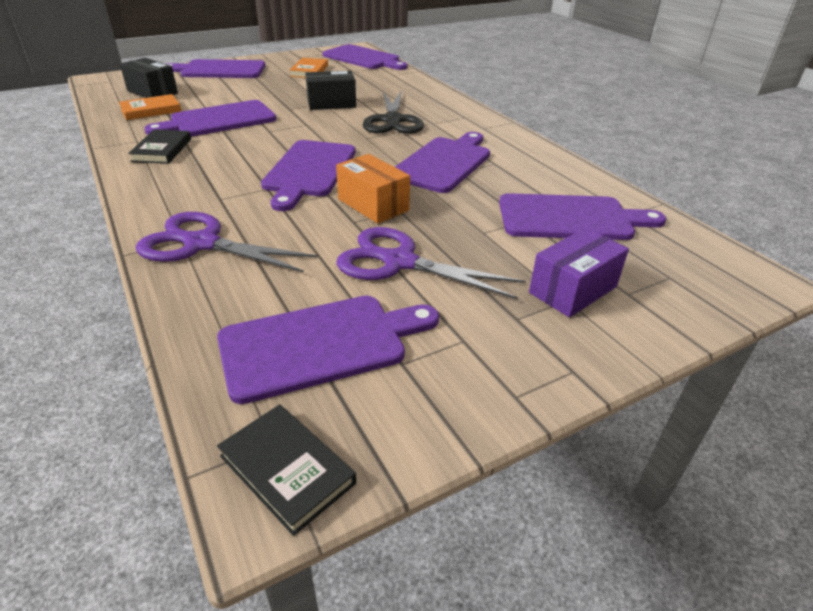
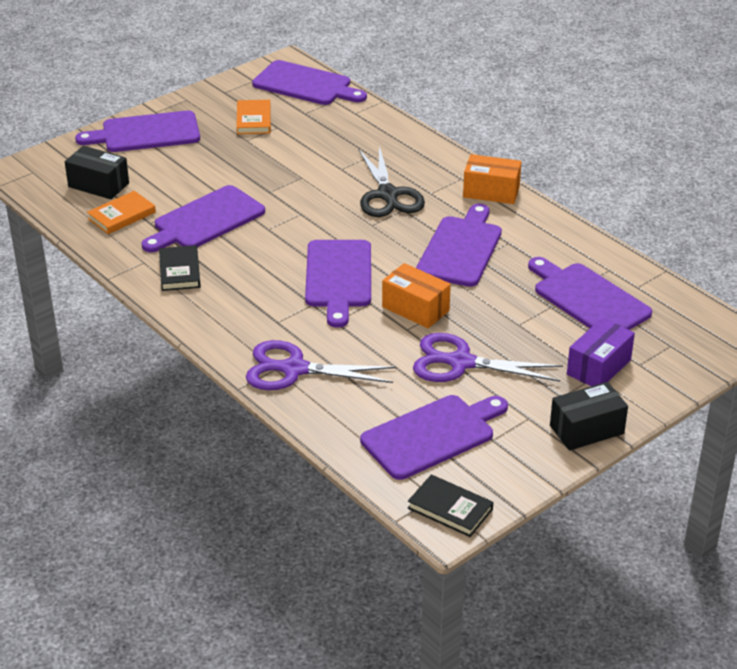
camera: 10 degrees left, 0 degrees up
(331, 104) = (310, 176): black box -> black box (586, 430)
(490, 128) = (491, 192): none -> orange box
(570, 218) = (588, 299): purple cutting board -> purple cutting board turned 120 degrees counterclockwise

